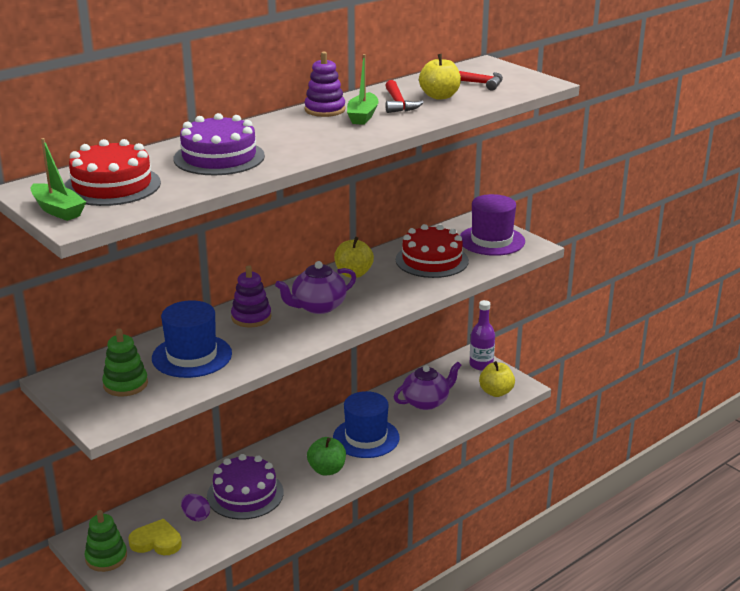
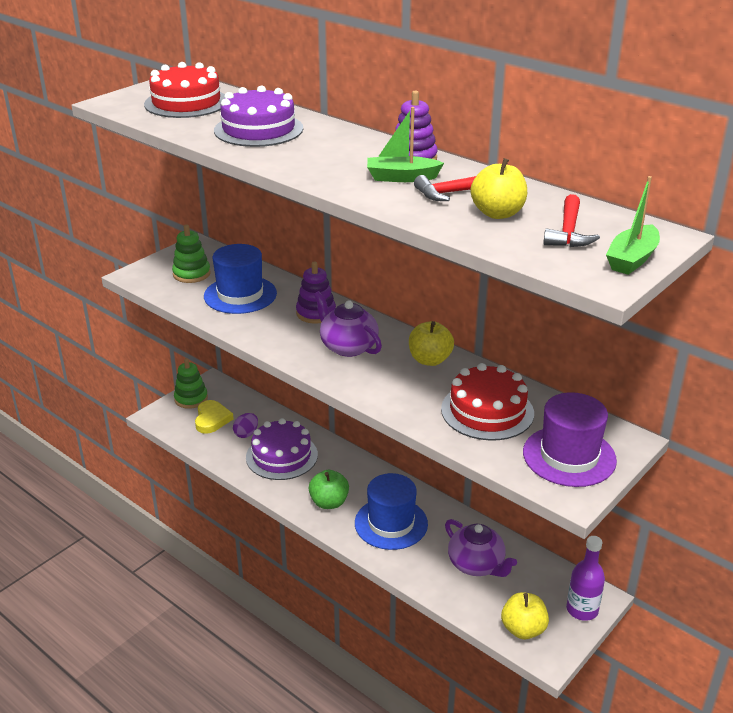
camera: 80 degrees right, 5 degrees up
(58, 210) = (135, 94): green boat -> green boat (632, 259)

